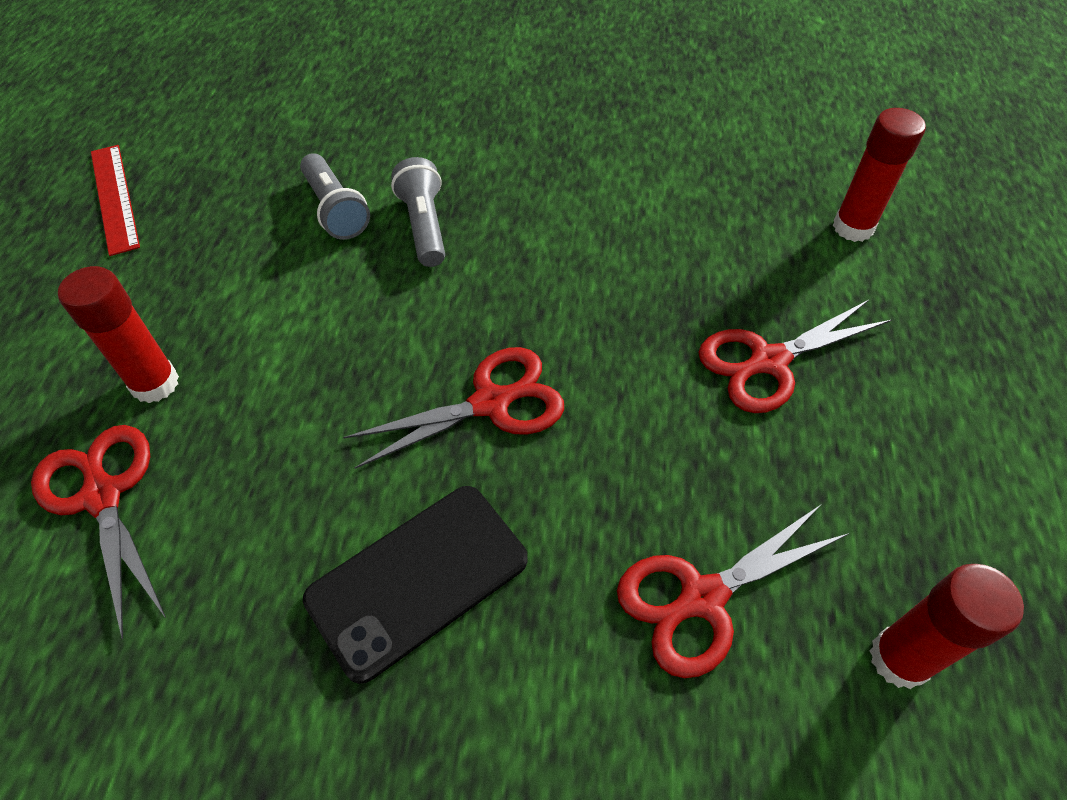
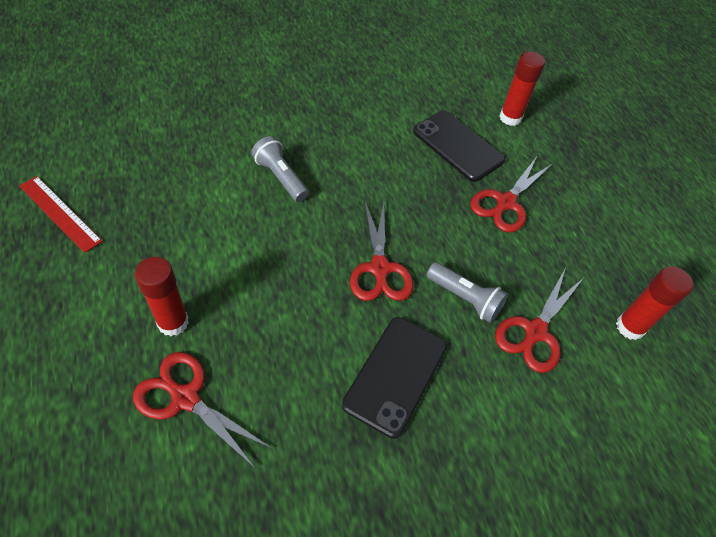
camera: 30 degrees left, 0 degrees up
(335, 210) = (219, 181): grey flashlight -> grey flashlight (465, 298)
(492, 403) = (380, 269): red scissors -> red scissors turned 135 degrees clockwise
(732, 249) = (457, 146): none -> black phone

